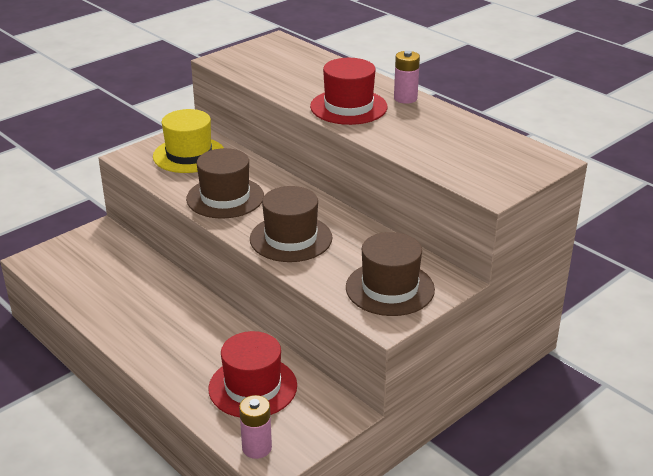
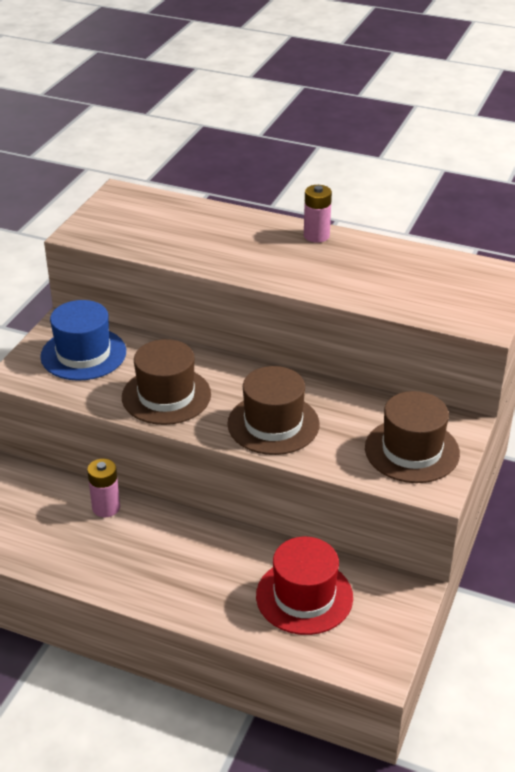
camera: 25 degrees left, 5 degrees up
(189, 155) = (83, 354): yellow hat -> blue hat
(257, 448) = (356, 660): pink battery -> pink battery (106, 507)
(348, 107) = (268, 260): red hat -> none

